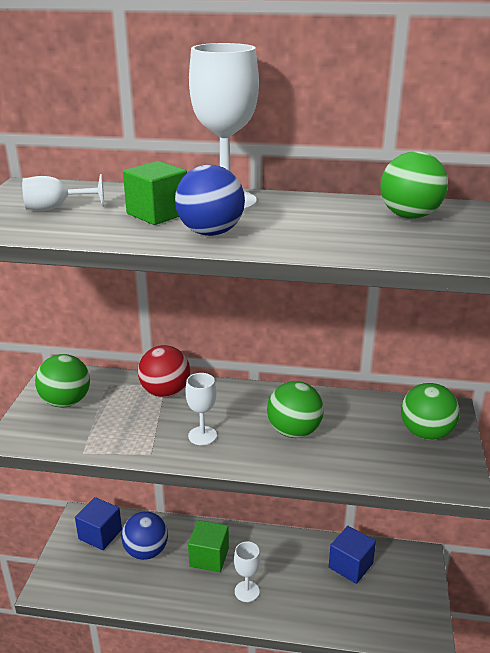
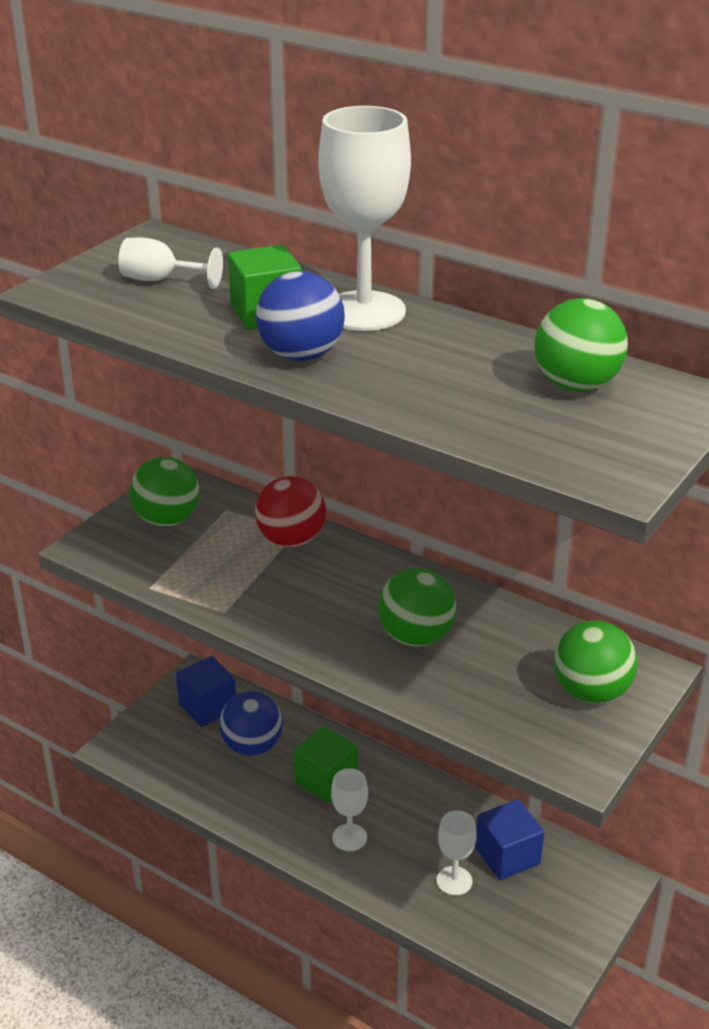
camera: 25 degrees right, 5 degrees up
(202, 436) = (298, 608): white goblet -> white goblet (454, 881)

